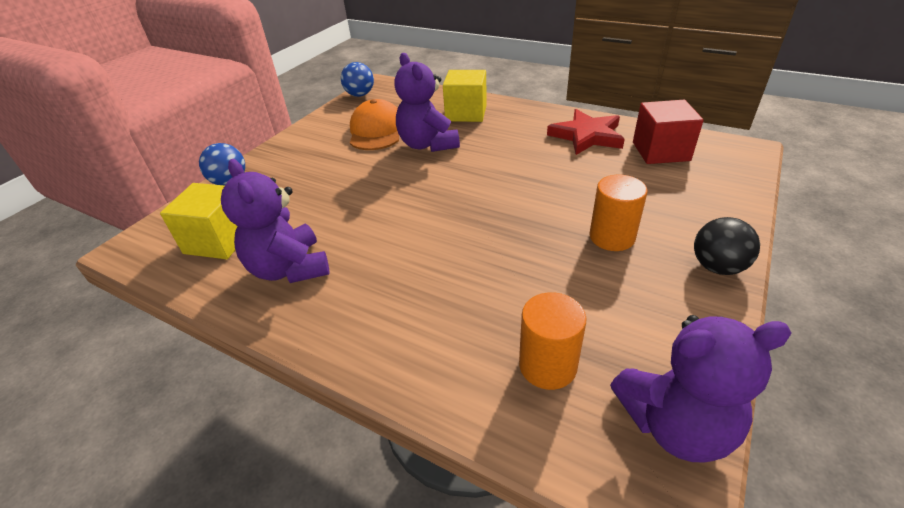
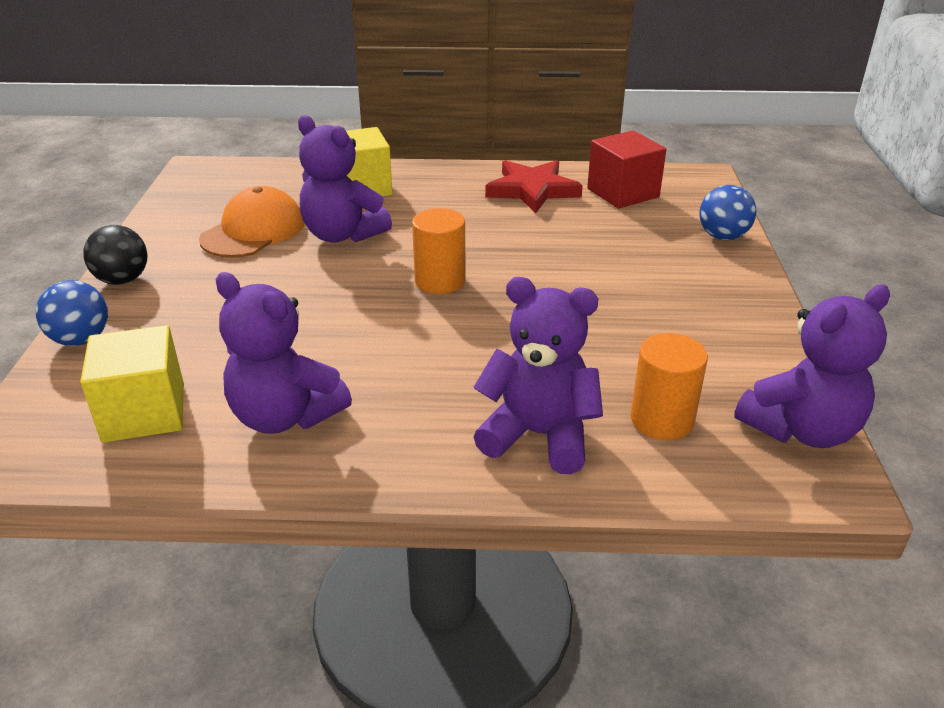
camera: 30 degrees left, 5 degrees down
(360, 95) = (181, 188): blue ball -> blue ball (722, 236)
(376, 131) = (253, 231): orange cap -> orange cap turned 60 degrees clockwise
(439, 343) = (539, 435): none -> purple teddy bear
(612, 237) = (635, 288): orange cylinder -> orange cylinder (440, 281)
(717, 267) = (749, 292): black ball -> black ball (122, 280)

